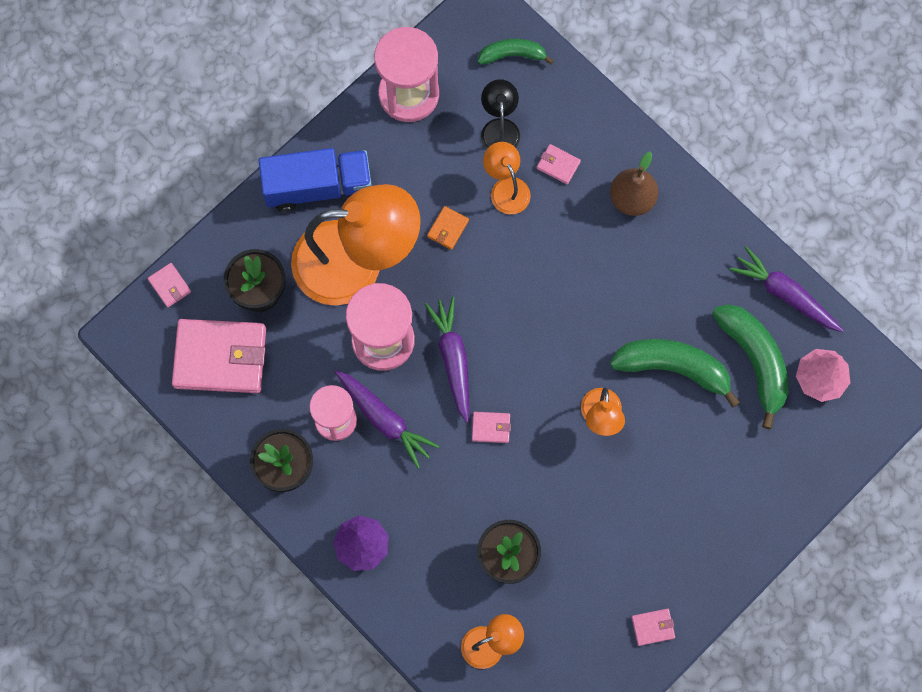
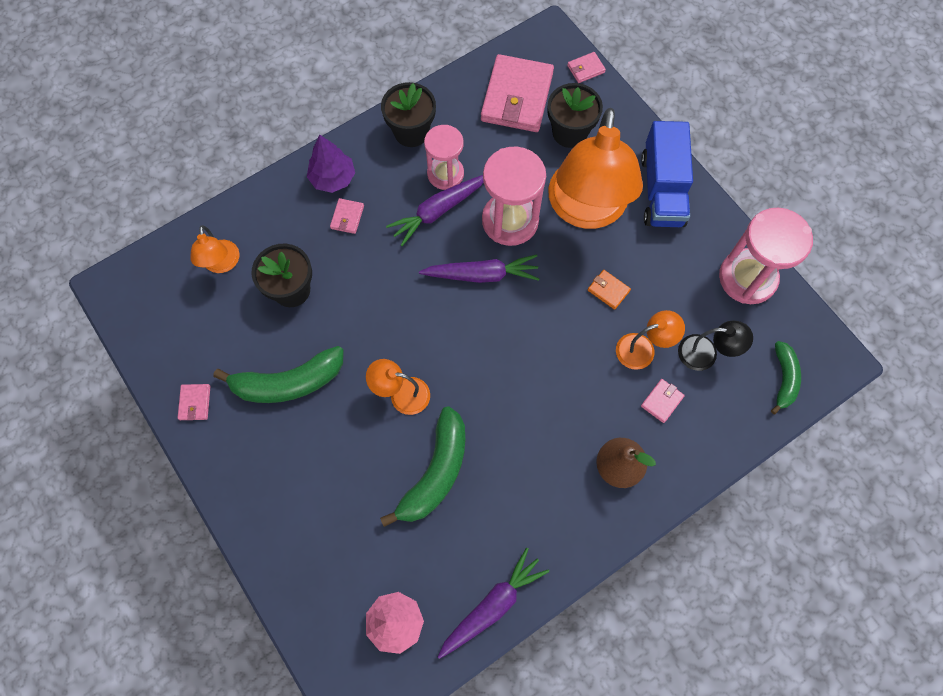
camera: 100 degrees right, 5 degrees down
(491, 428) = (412, 296): pink wallet -> pink wallet (347, 217)
(754, 361) = (427, 556): green banana -> green banana (288, 382)

